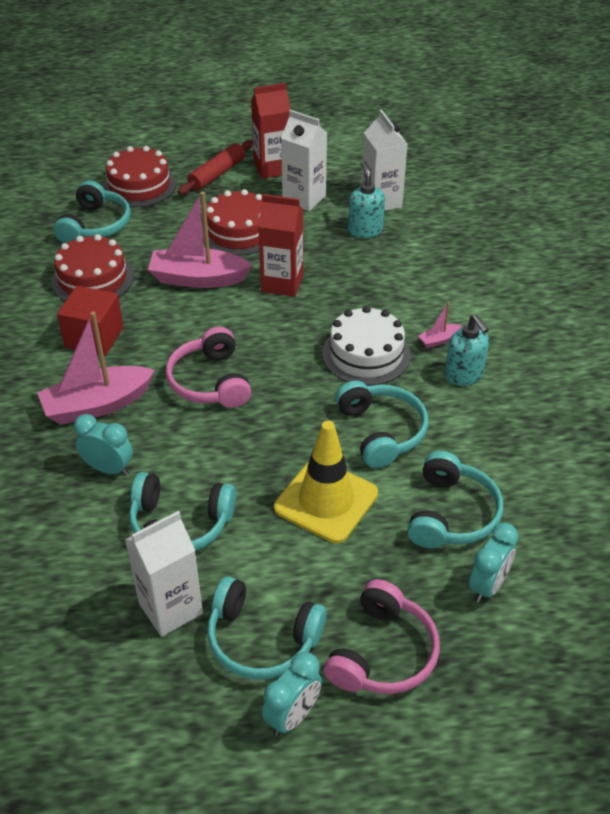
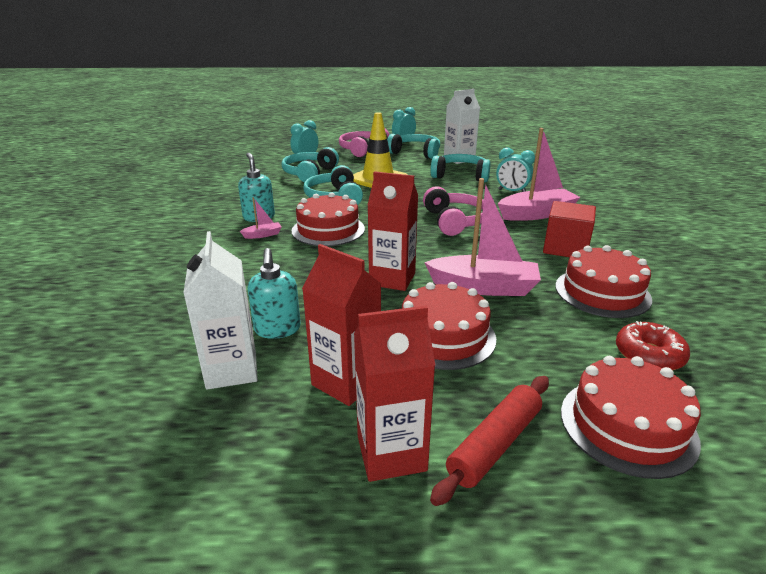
camera: 175 degrees left, 15 degrees down
(95, 225) = (649, 355): turquoise headphones -> red donut
(304, 199) = (346, 382): white carton -> red carton
(366, 354) = (328, 230): white cake -> red cake

